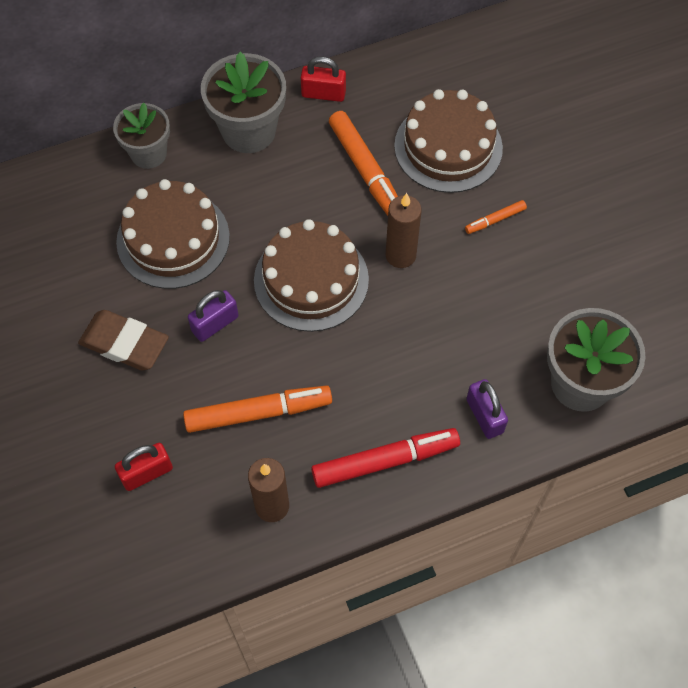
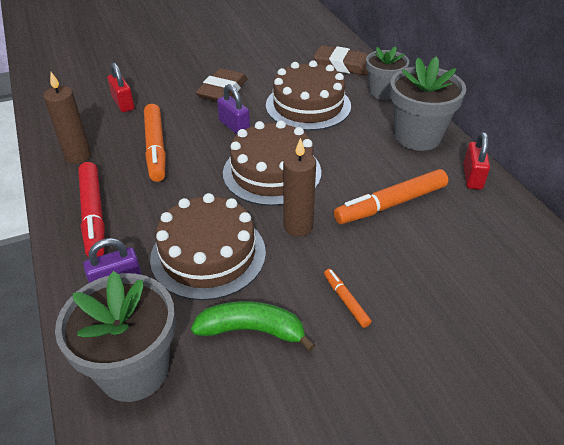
camera: 90 degrees right, 20 degrees down
(72, 193) = (343, 65): none -> brown eraser
(448, 147) = (434, 264): brown cake -> brown cake (208, 254)
(532, 294) = (252, 330): none -> green banana

